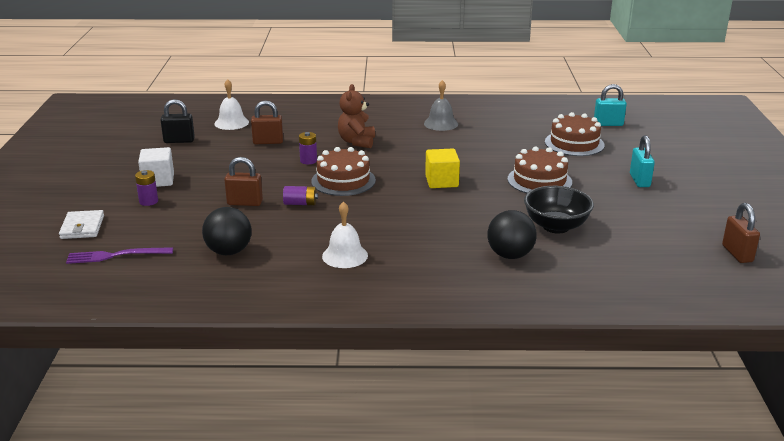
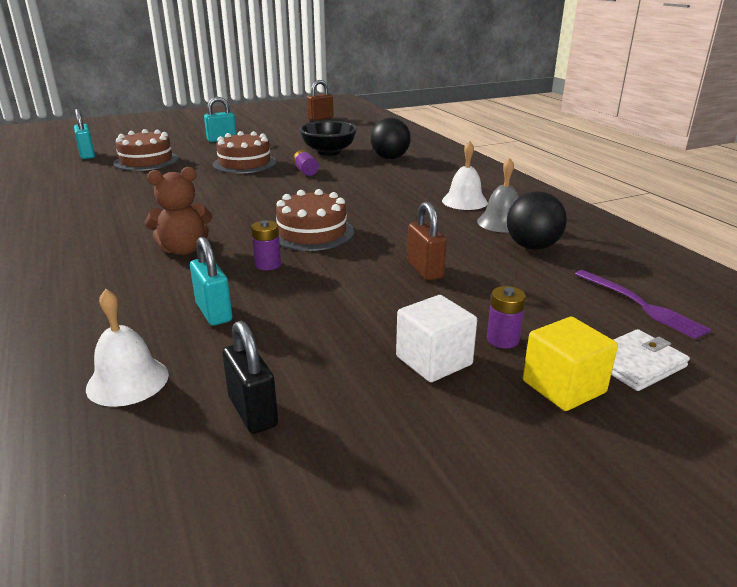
camera: 115 degrees left, 0 degrees up
(268, 142) = (214, 312): brown padlock -> turquoise padlock
(300, 203) = (391, 240): purple battery -> purple battery (306, 171)
(441, 123) = (98, 216): grey bell -> grey bell (502, 222)
(441, 181) = (275, 193): yellow cube -> yellow cube (563, 386)

